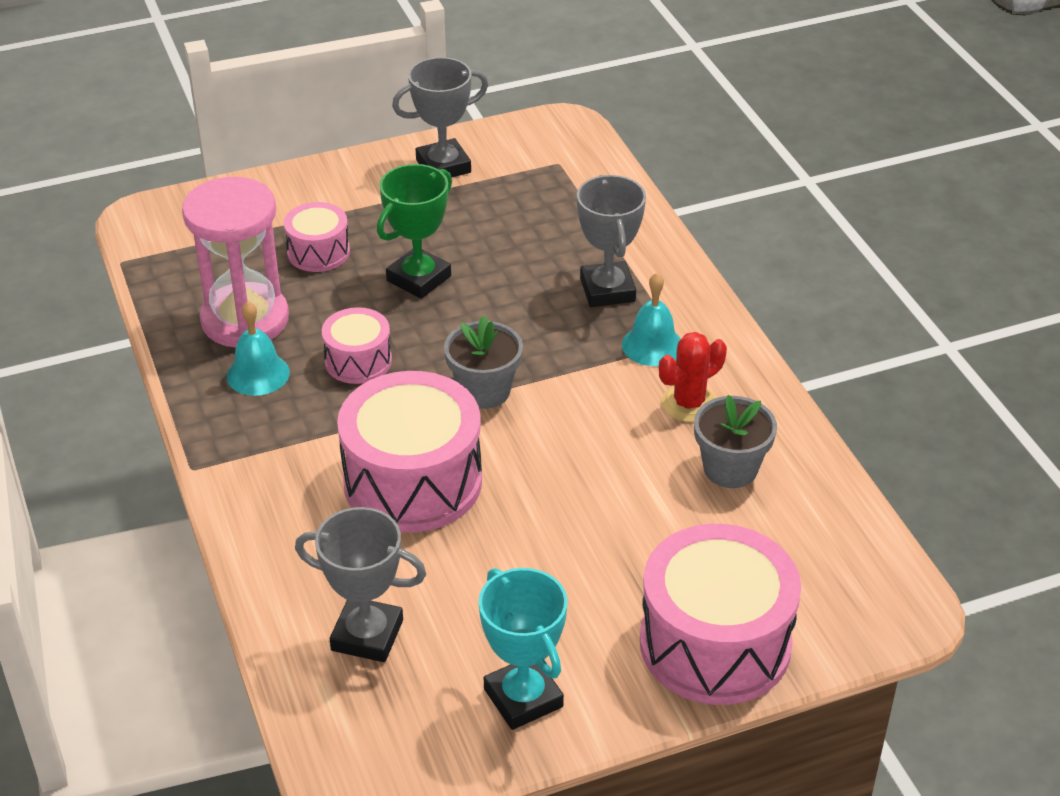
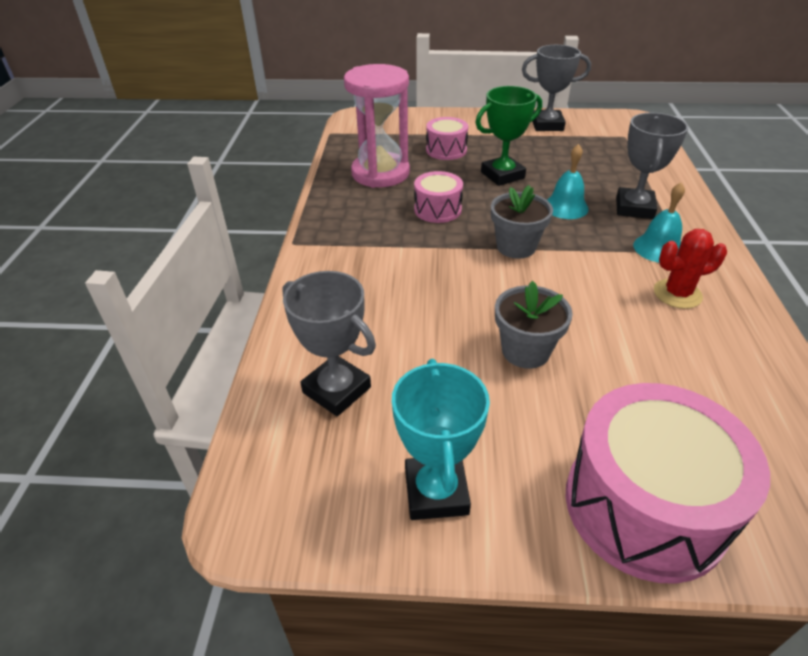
camera: 25 degrees right, 0 degrees up
(258, 374) = (369, 202): turquoise bell -> turquoise bell (565, 207)
(413, 481) = (434, 290): pink drum -> none
(730, 469) = (702, 352): grey flower pot -> grey flower pot (525, 351)

